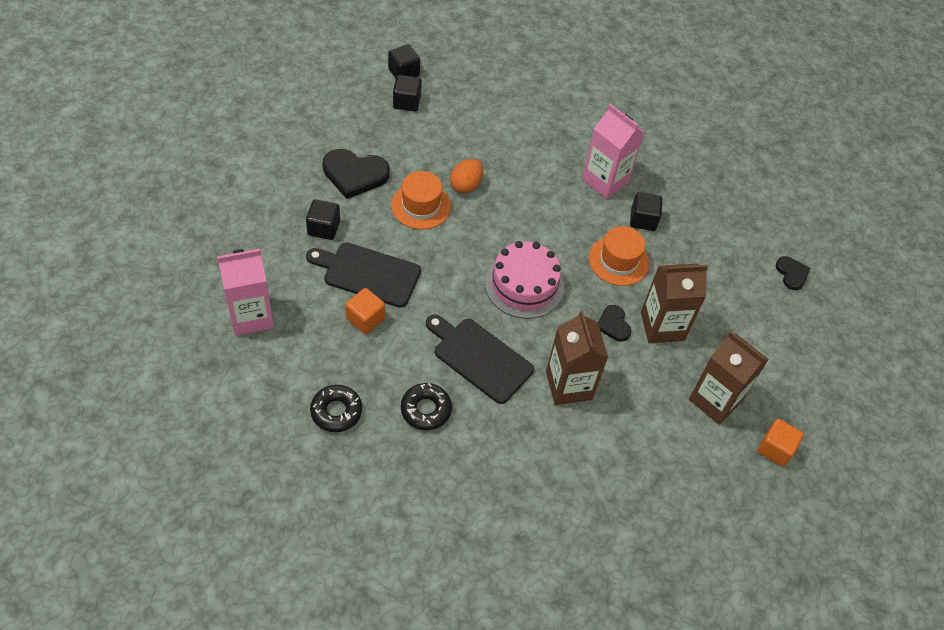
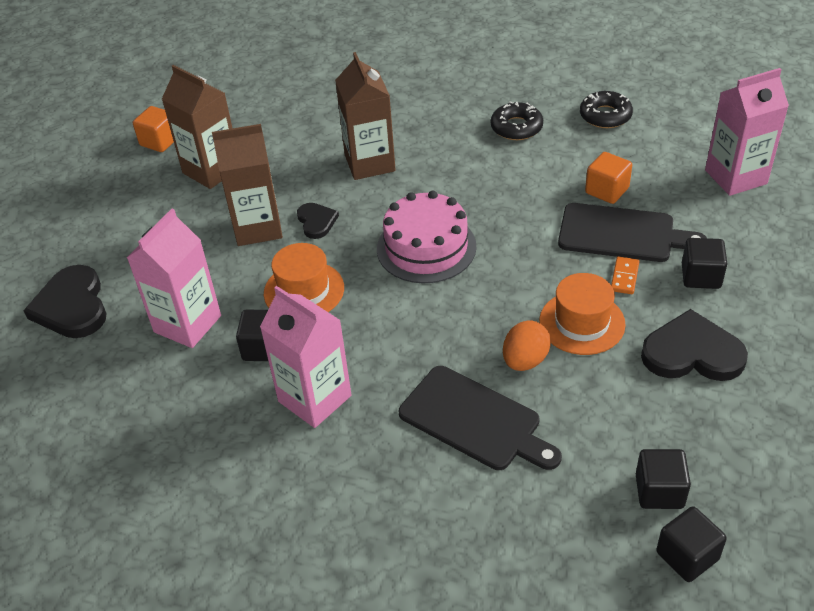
camera: 175 degrees left, 10 degrees down
(379, 236) = (624, 277): none -> orange domino
(480, 358) = (469, 173): black cutting board -> black cutting board (474, 420)
(700, 246) = (187, 324): none -> pink carton
(792, 274) = (72, 306): black heart -> black heart, size x1.79

